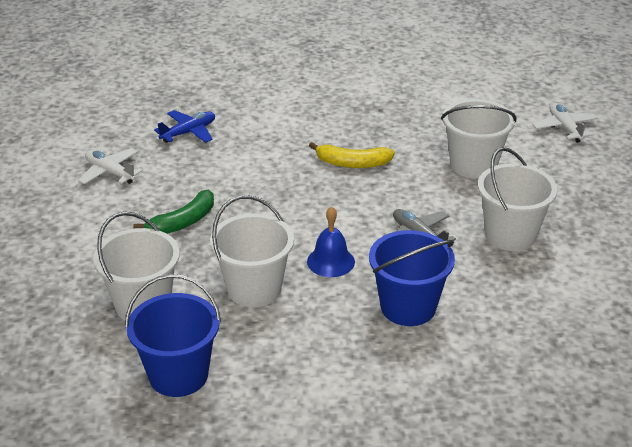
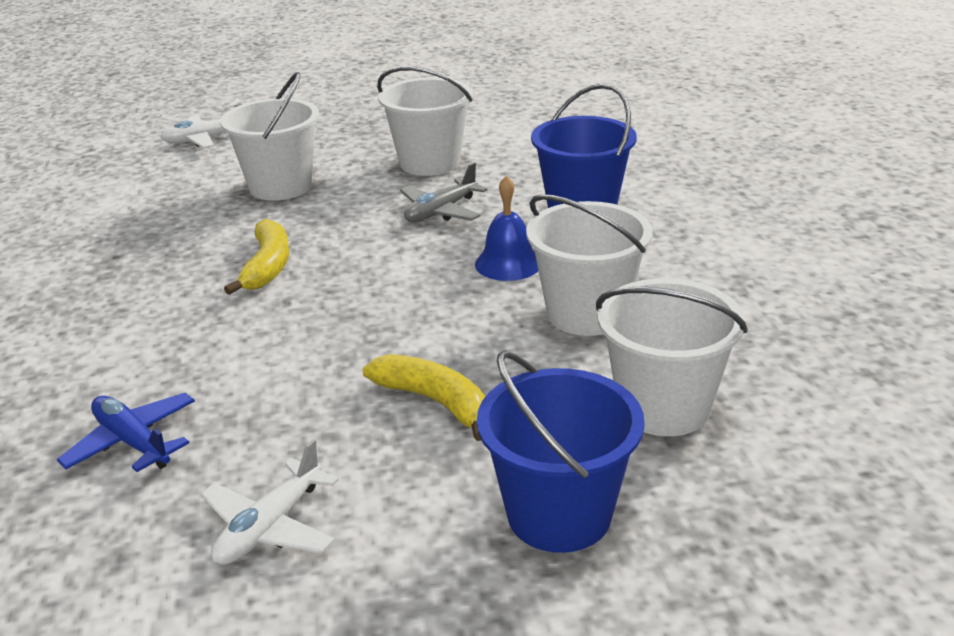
camera: 95 degrees left, 5 degrees down
(178, 375) = (792, 350): blue bucket -> blue bucket (559, 514)
(183, 222) = (435, 402): green banana -> yellow banana

